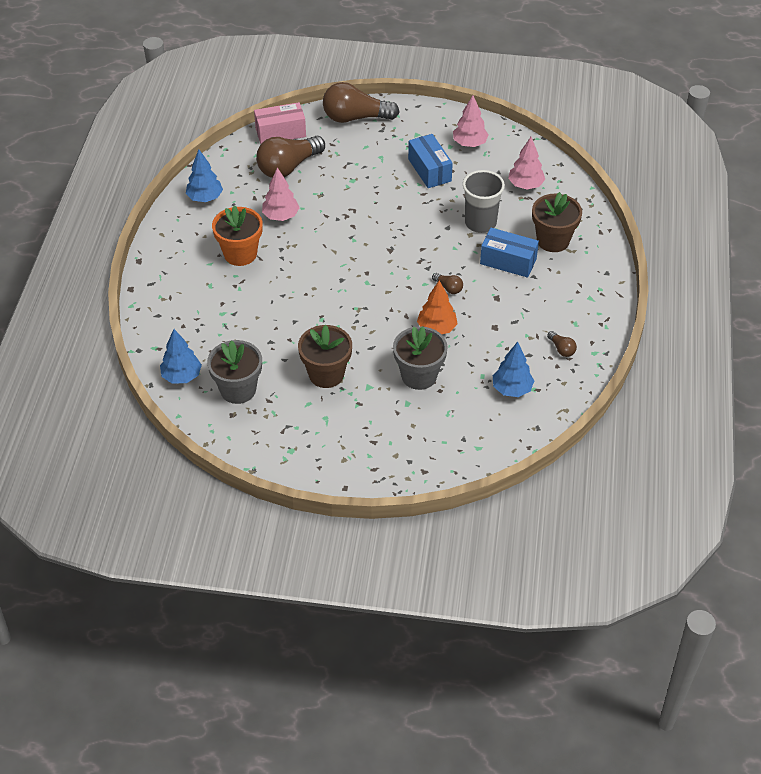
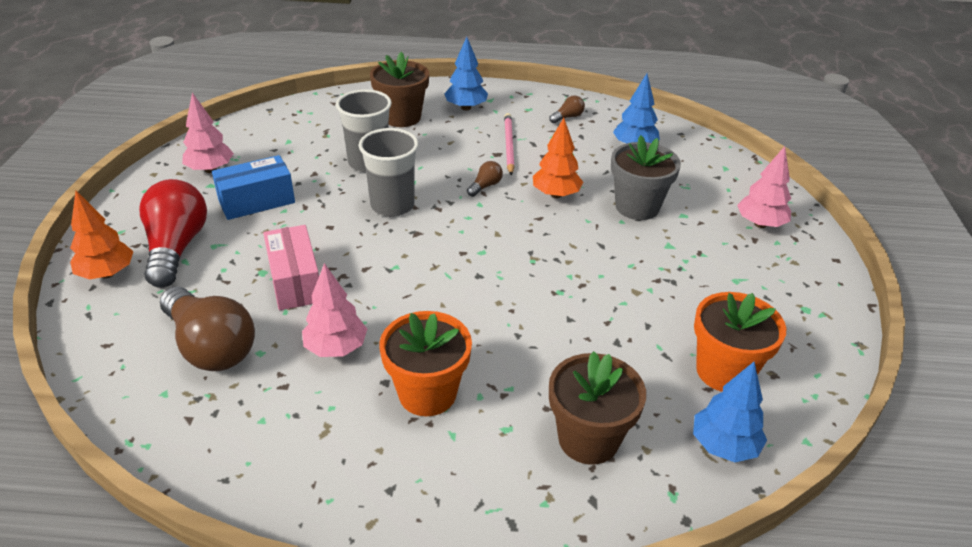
camera: 95 degrees left, 10 degrees down
(205, 198) = (271, 460): blue tree -> blue tree (466, 107)
(238, 390) = (724, 371): grey flower pot -> orange flower pot
(280, 132) = (110, 362): pink box -> pink box (295, 281)
(326, 374) = (661, 282): brown flower pot -> brown flower pot (588, 439)
(355, 117) = (107, 274): brown light bulb -> orange tree
(379, 141) = (176, 248): none -> red light bulb
(423, 237) = (392, 205): none -> grey cup
(508, 261) = (437, 145): blue box -> none
(510, 305) = (508, 145): none -> pink pencil
(525, 185) = (303, 132): pink tree -> pink tree (760, 224)

